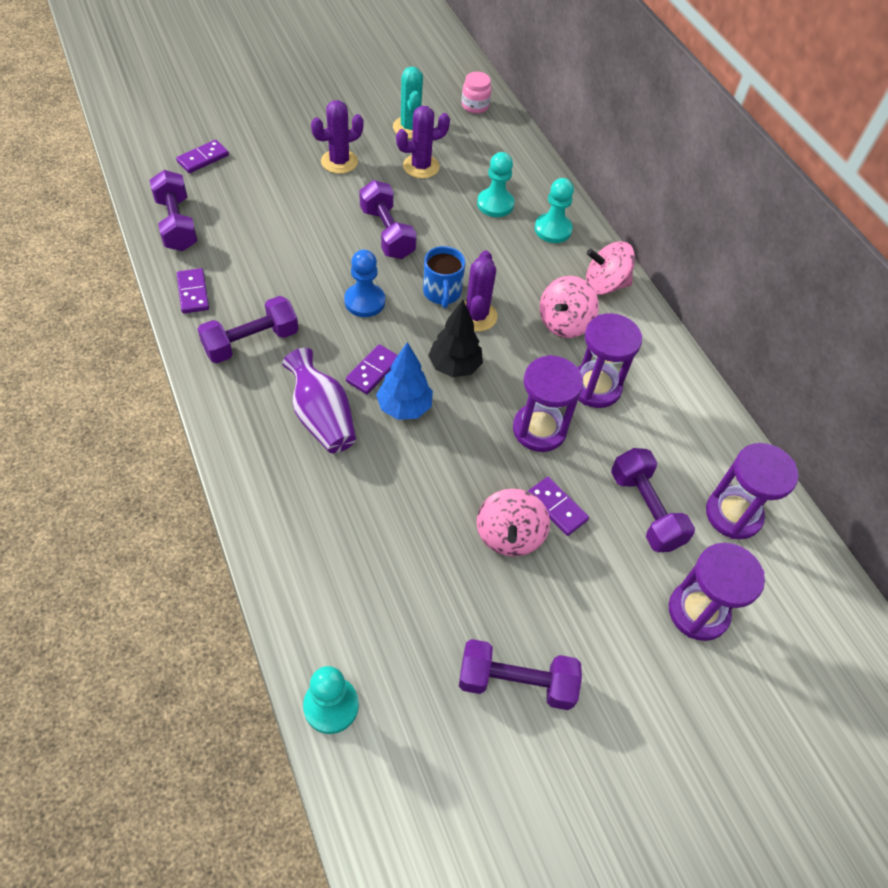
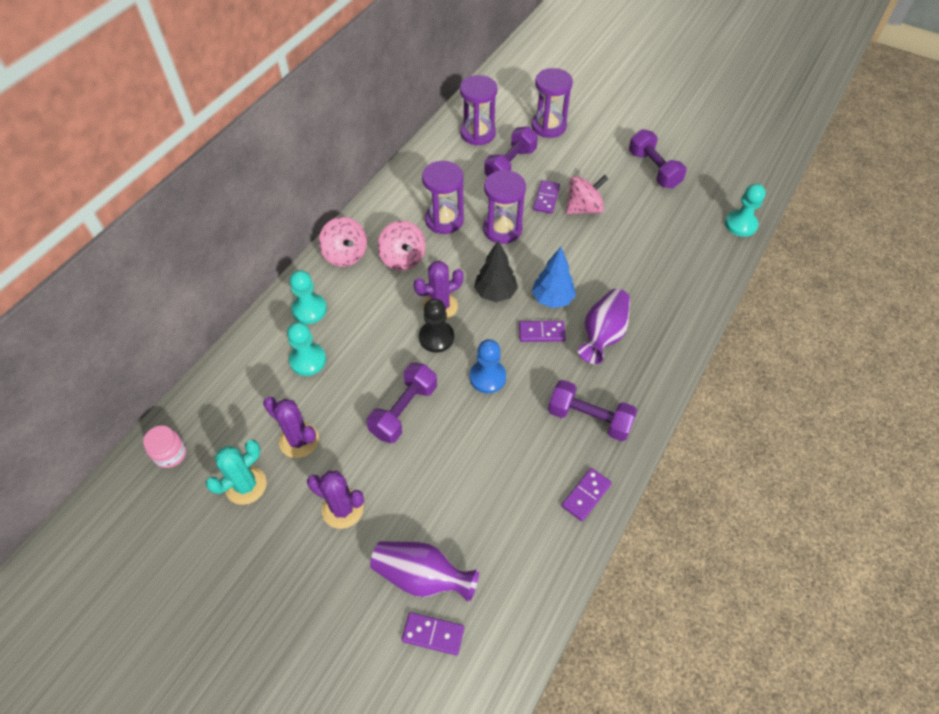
camera: 120 degrees left, 0 degrees up
(177, 224) = (532, 576): purple dumbbell -> none
(245, 173) = (422, 576): none -> purple vase
(442, 293) = (436, 337): blue mug -> black pawn
(564, 323) = (403, 258): pink spinning top -> pink spinning top turned 60 degrees clockwise

